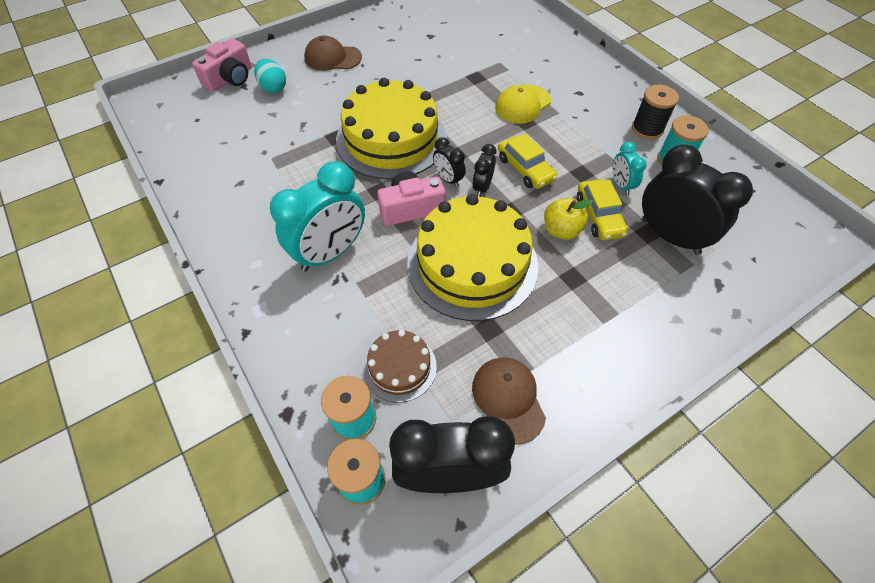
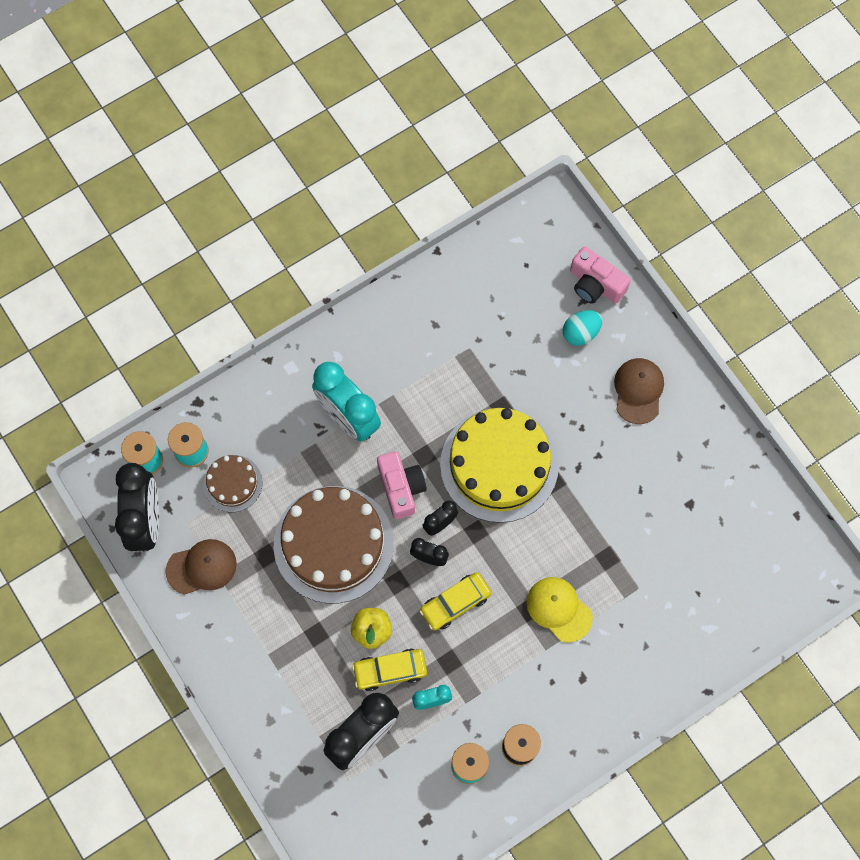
camera: 90 degrees right, 15 degrees up
(472, 264) = (333, 544): yellow cake -> brown cake

